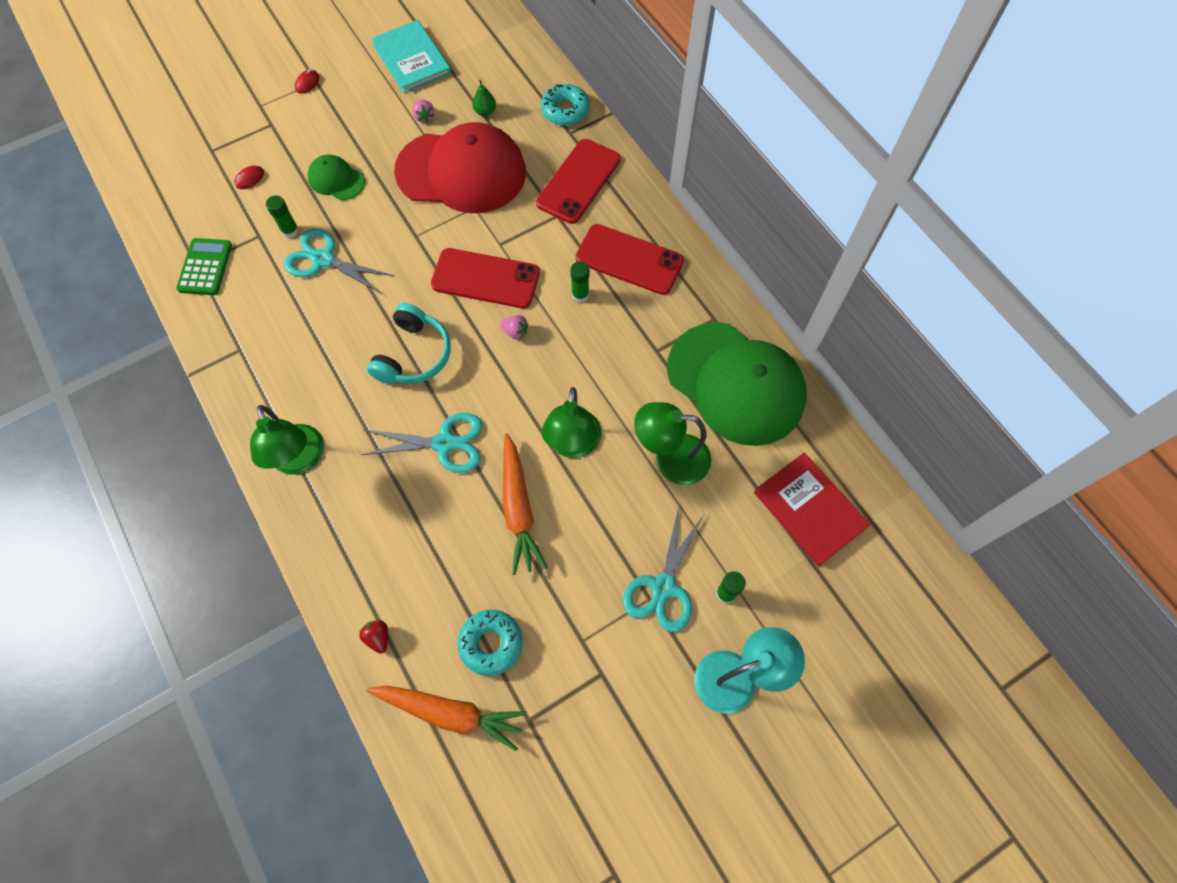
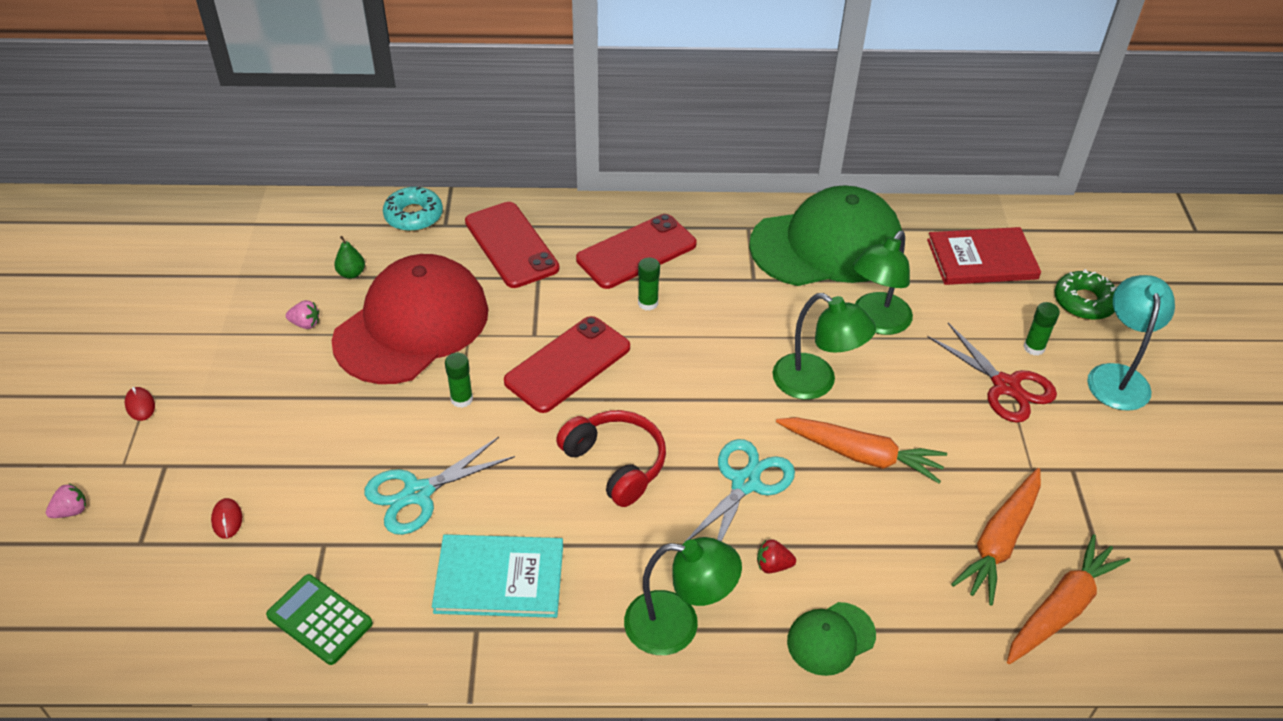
camera: 60 degrees left, 20 degrees down
(290, 231) = (346, 509): green glue stick -> green glue stick (461, 399)
(336, 180) = (314, 436): green cap -> green cap (830, 638)
(378, 637) = (944, 638): red strawberry -> red strawberry (773, 565)
(412, 59) = (212, 300): turquoise book -> turquoise book (499, 578)
(413, 355) = (615, 464): turquoise headphones -> red headphones
(491, 643) = (999, 541): turquoise donut -> orange carrot
(515, 332) = (652, 369): pink strawberry -> pink strawberry (71, 511)
(663, 587) = (1006, 386): turquoise scissors -> red scissors
(816, 616) = (1084, 302): none -> green donut

